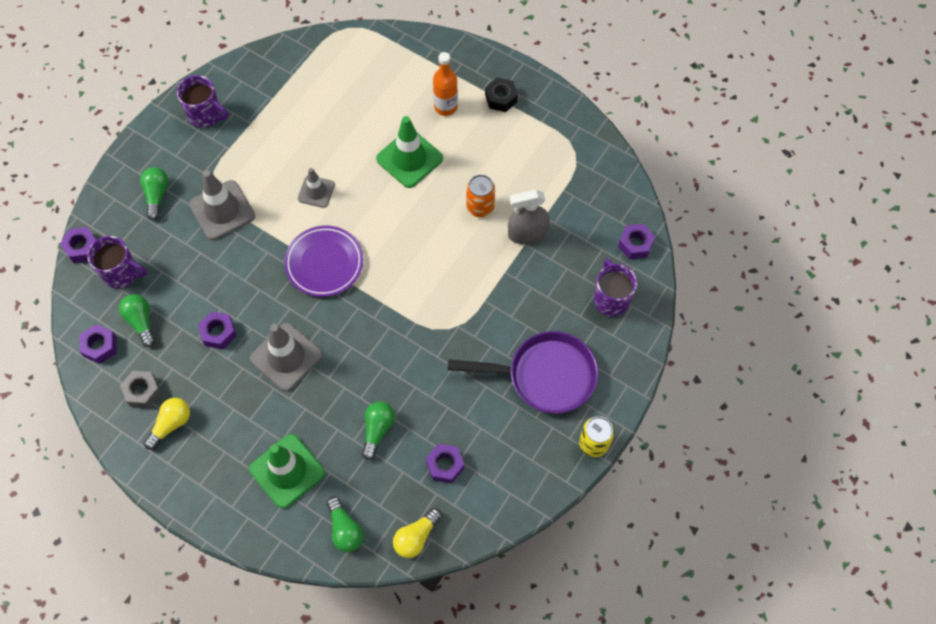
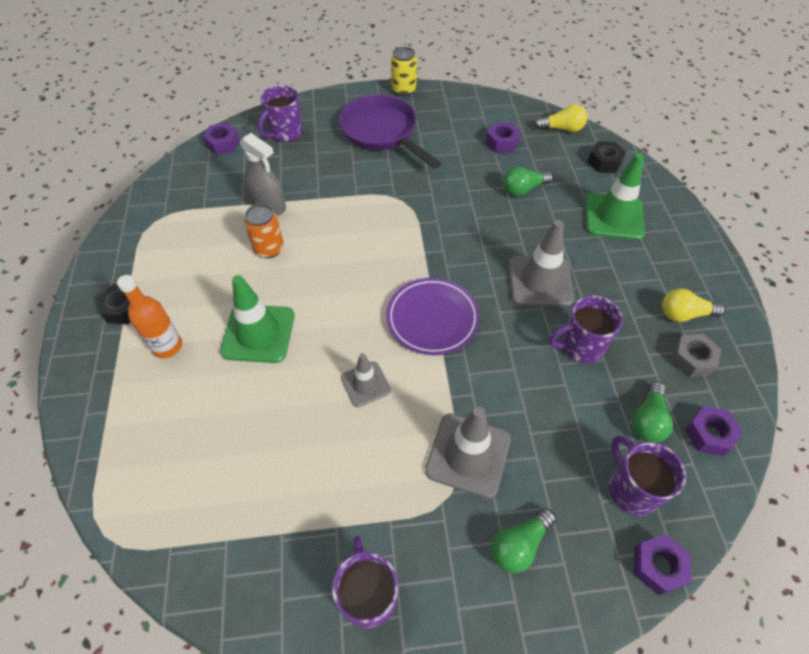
camera: 130 degrees left, 10 degrees down
(218, 333) = (580, 346): purple nut -> purple mug
(345, 529) = (604, 162): green light bulb -> black nut

